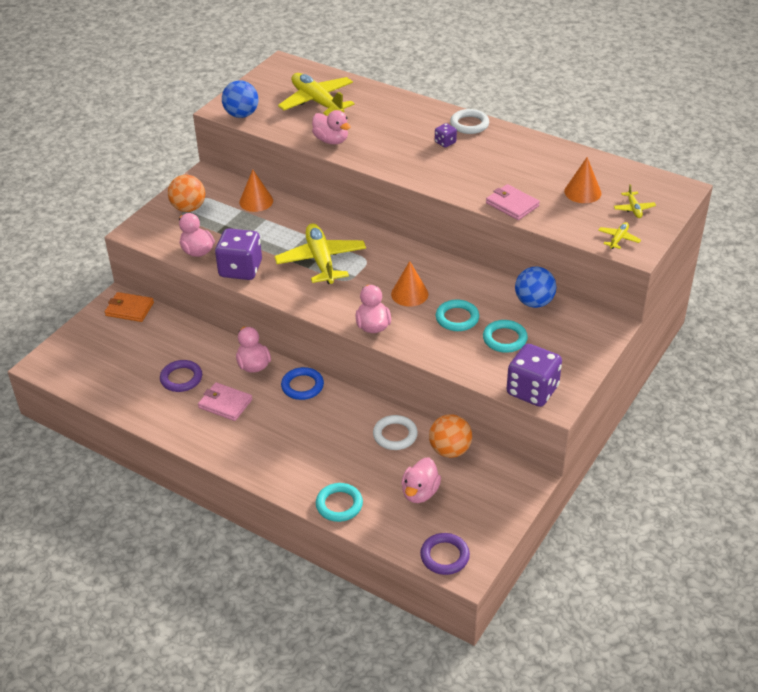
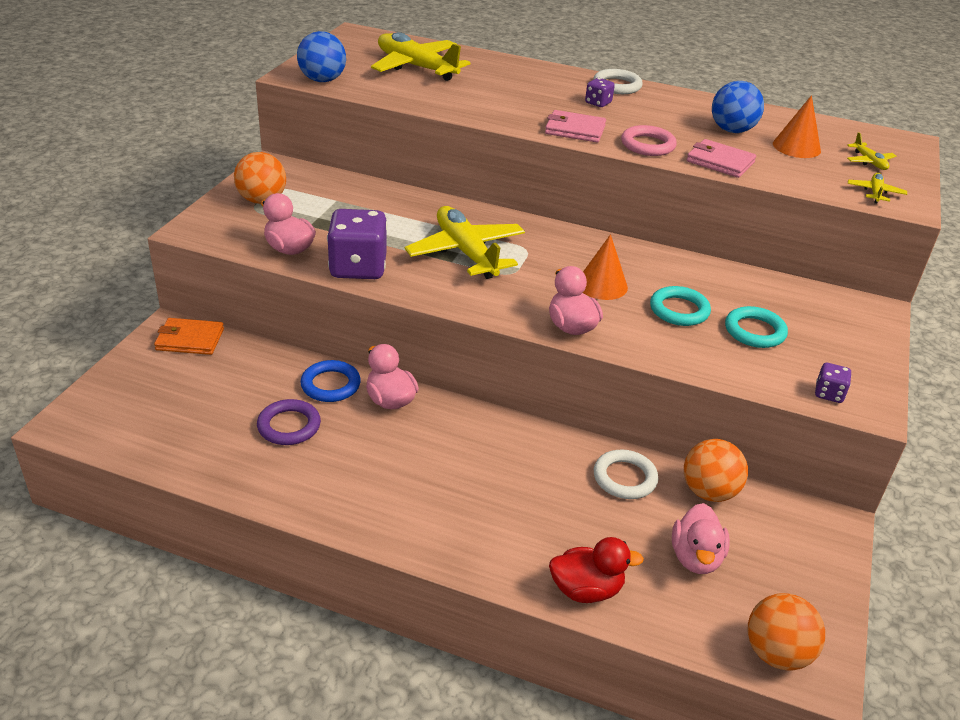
camera: 15 degrees left, 5 degrees down
(225, 403) = (364, 456): pink wallet -> pink wallet (575, 130)
(256, 201) = (352, 190): orange cone -> none
(302, 386) = (469, 422): blue ring -> blue ring (330, 385)
(331, 140) = (452, 103): pink duck -> none
(339, 505) = (586, 590): turquoise ring -> red duck
(444, 556) = (776, 653): purple ring -> orange ball
(464, 186) = (647, 145): none -> pink ring
(532, 390) = (828, 394): purple dice -> purple dice, size x0.46
(534, 302) = (766, 286): blue ball -> blue ball (732, 130)

